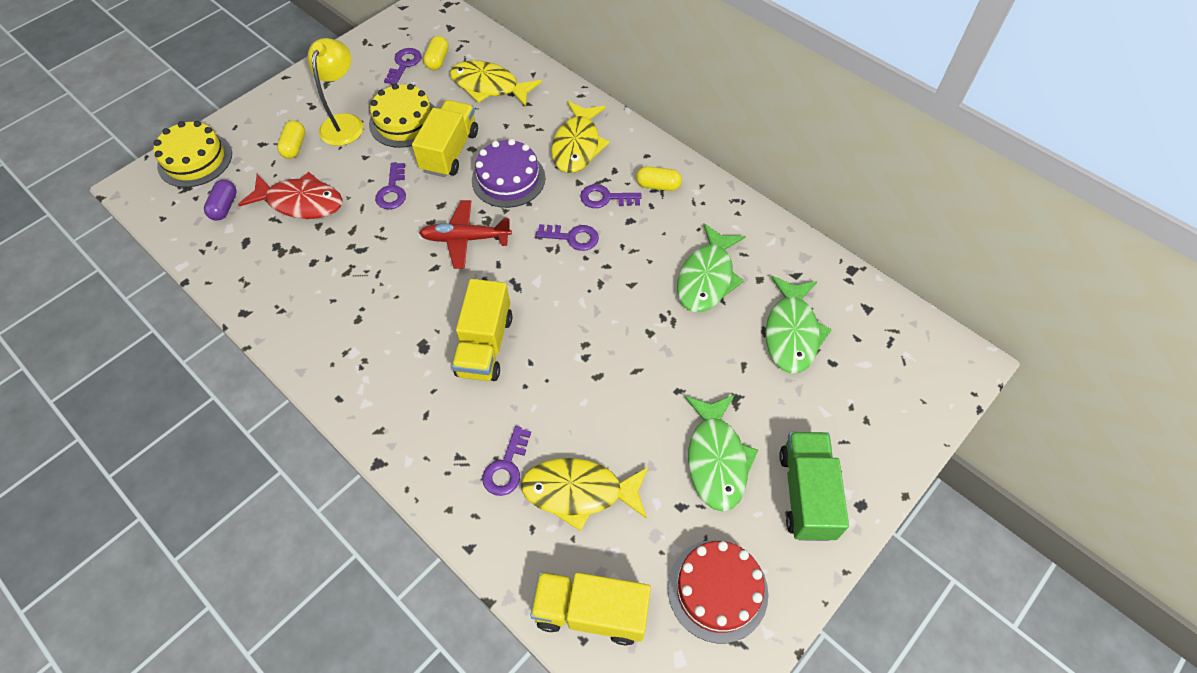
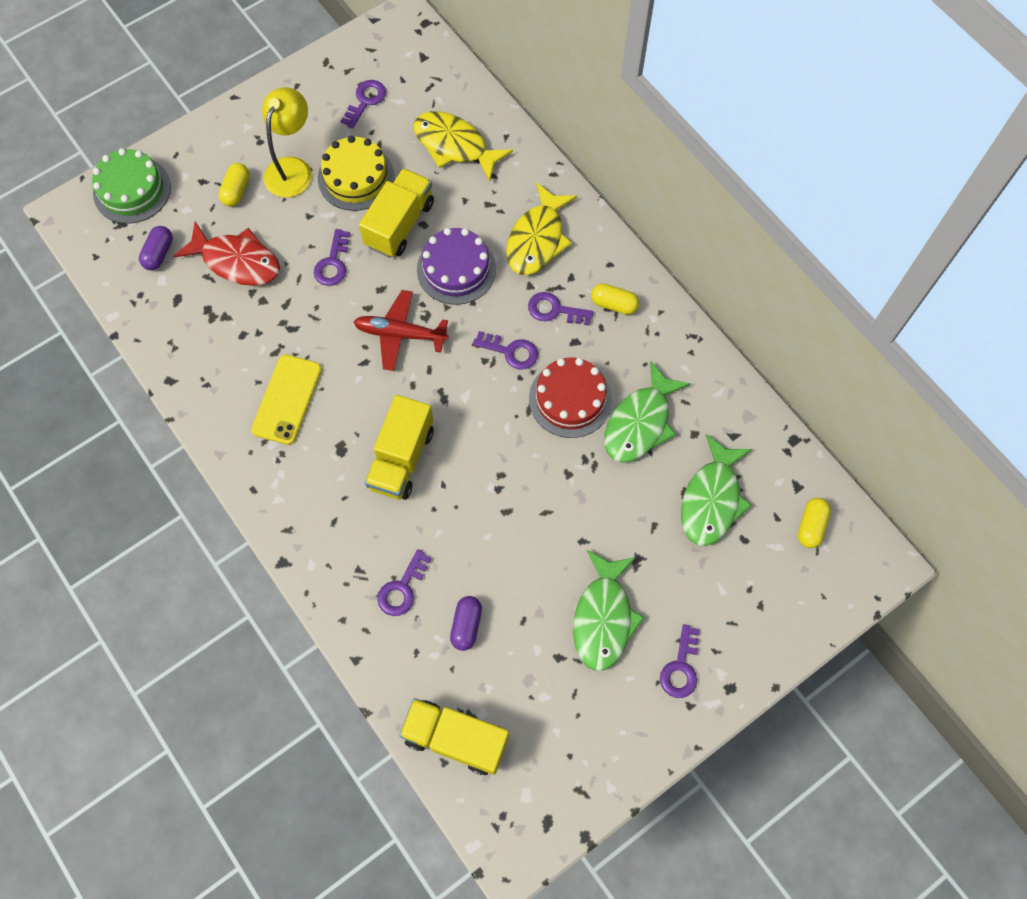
camera: 10 degrees right, 10 degrees up
(195, 159) = (132, 190): yellow cake -> green cake
(363, 311) = (287, 399): none -> yellow phone
(437, 60) = (403, 101): yellow capsule -> yellow capsule (811, 526)
(579, 492) = (466, 625): yellow fish -> purple capsule
(717, 590) = (574, 741): red cake -> red cake (570, 399)
(806, 494) = (681, 667): green truck -> purple key

